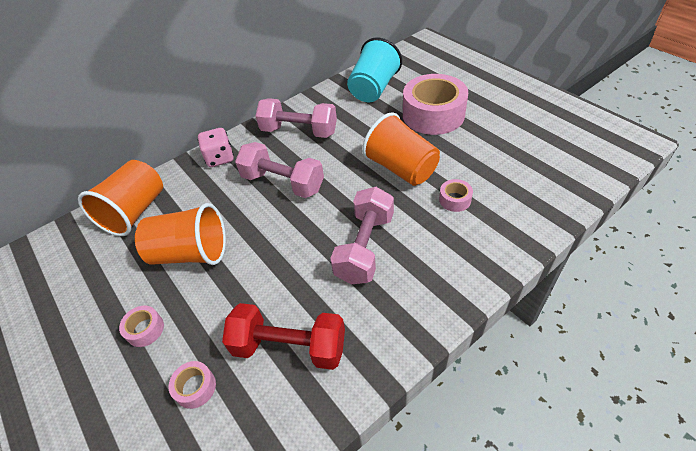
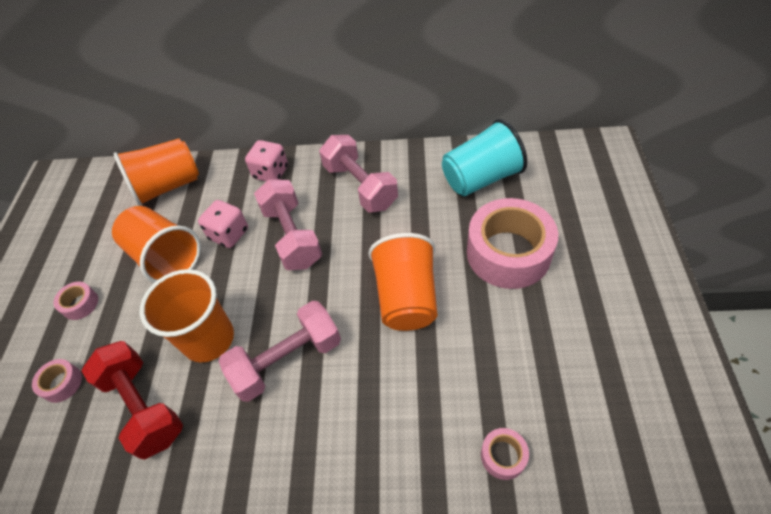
camera: 40 degrees right, 5 degrees up
(230, 209) = (229, 234): none -> pink dice
(292, 275) = (209, 339): none -> orange cup
(455, 200) = (418, 375): pink tape -> pink tape (503, 456)

